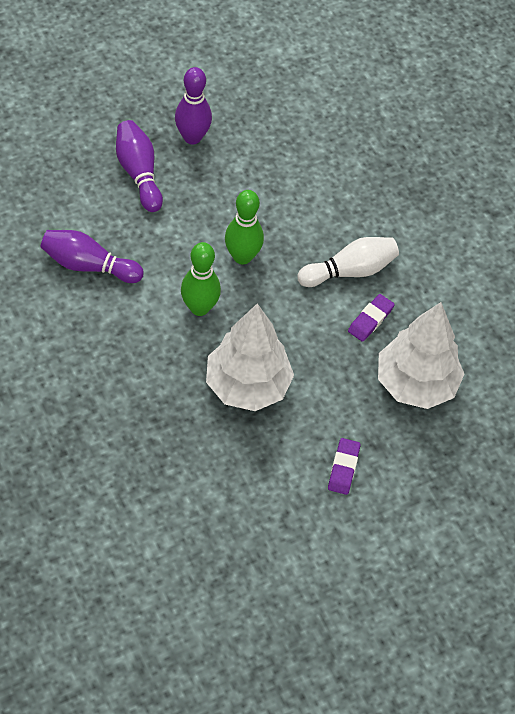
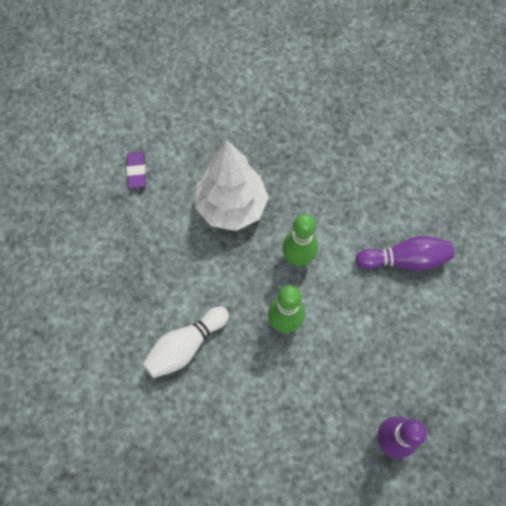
camera: 165 degrees right, 10 degrees up
(139, 173) = (416, 372): purple bowling pin -> none
(370, 320) = (153, 304): purple eraser -> none
(415, 384) = (99, 259): white tree -> none

